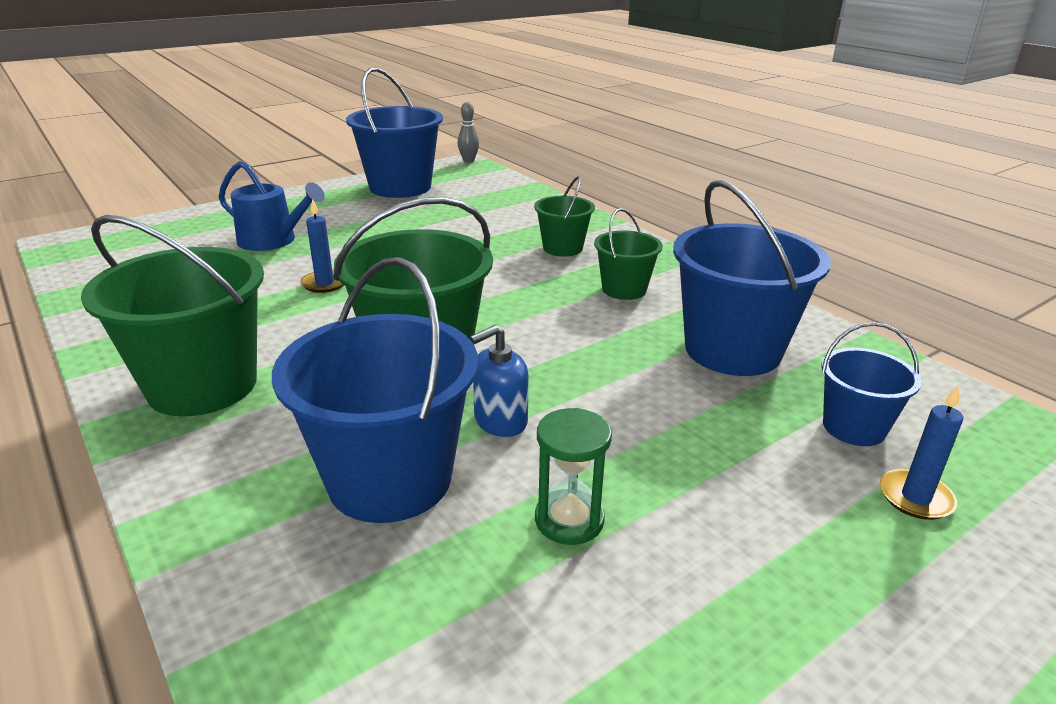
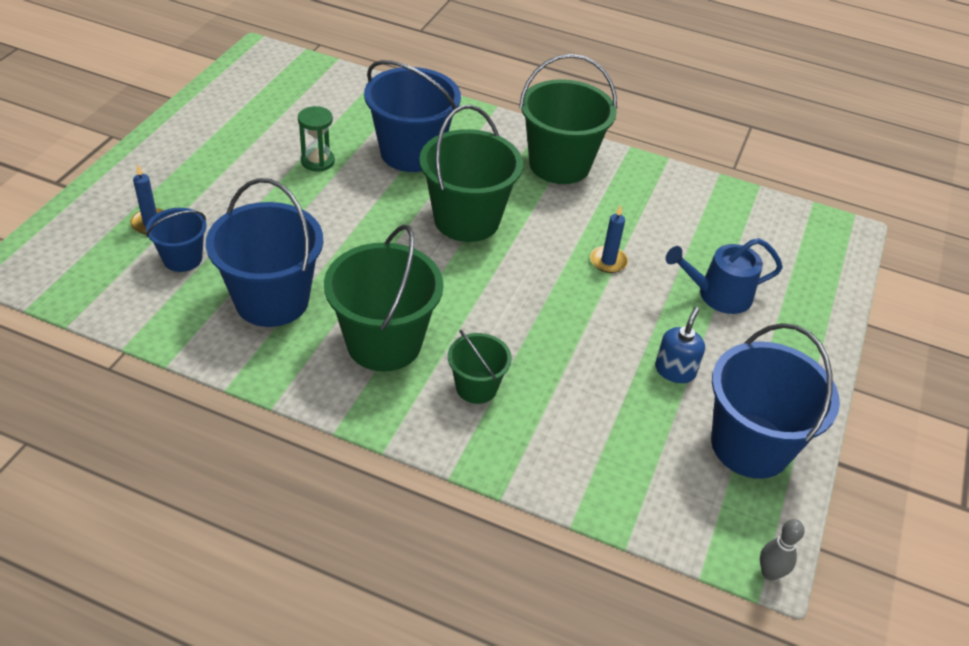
camera: 145 degrees right, 15 degrees up
(500, 421) = (386, 196): blue soap dispenser -> blue soap dispenser (675, 370)
(624, 289) = (384, 343): green bucket -> green bucket, size x1.86

